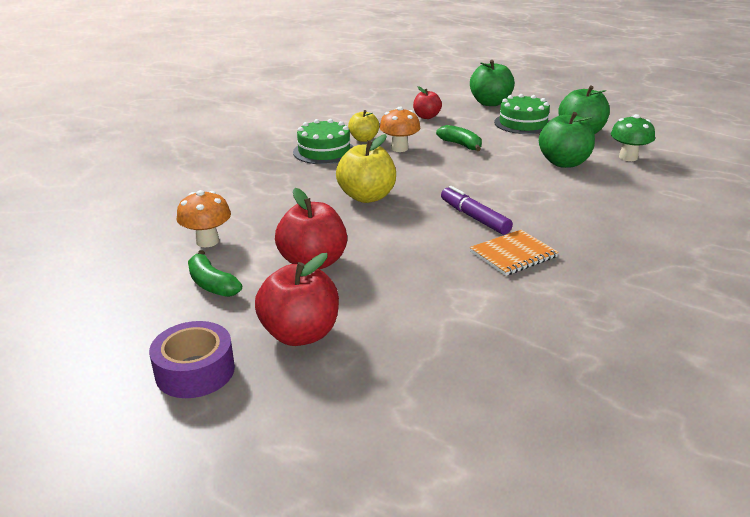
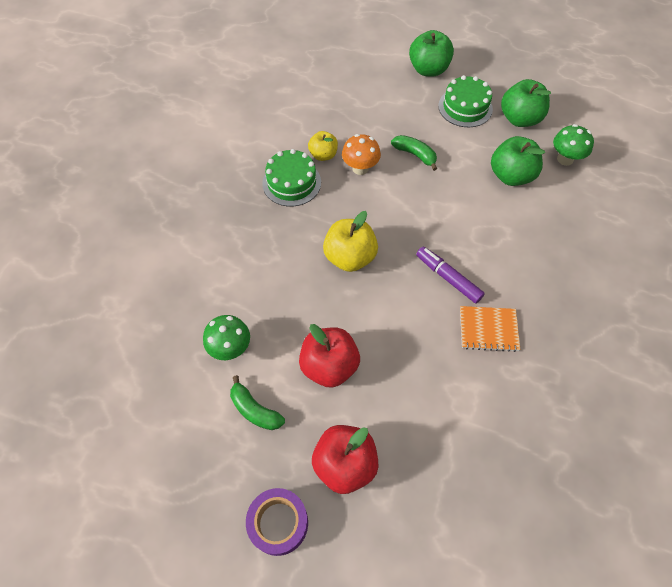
camera: 10 degrees left, 30 degrees up
(207, 241) = (230, 348): orange mushroom -> green mushroom
(426, 117) = (373, 104): red apple -> none
(513, 254) = (488, 329): orange notebook -> orange notebook turned 45 degrees clockwise

